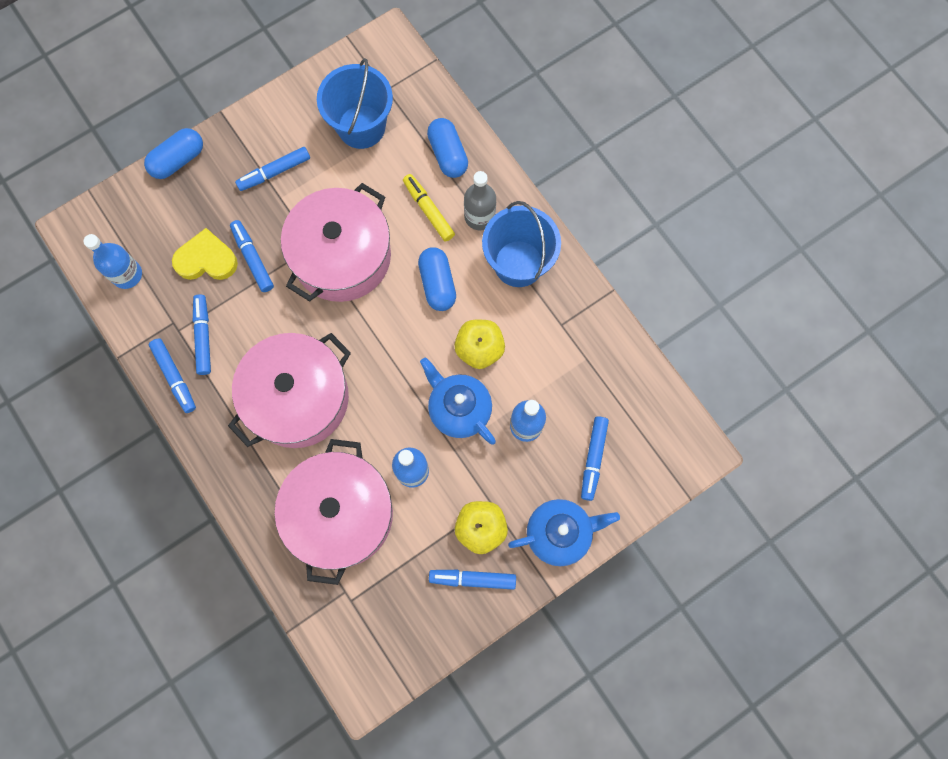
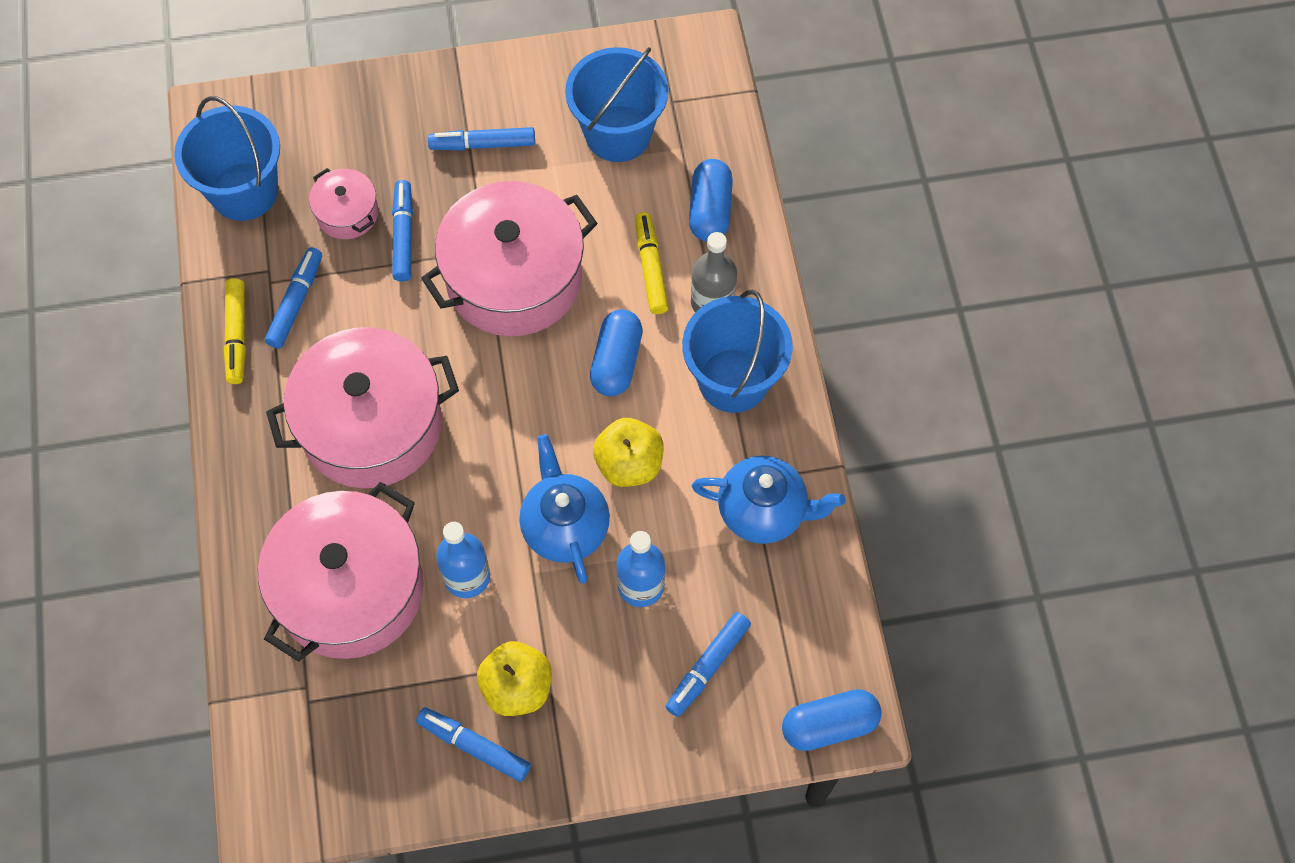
camera: 25 degrees right, 10 degrees down
(127, 274) = (244, 191): blue bottle -> blue bucket
(174, 377) = (236, 335): blue marker -> yellow marker
(178, 160) = (374, 84): blue capsule -> blue capsule (829, 725)
(206, 259) = (347, 213): yellow heart -> pink pot
(559, 533) = (615, 741): blue teapot -> blue teapot (763, 511)

